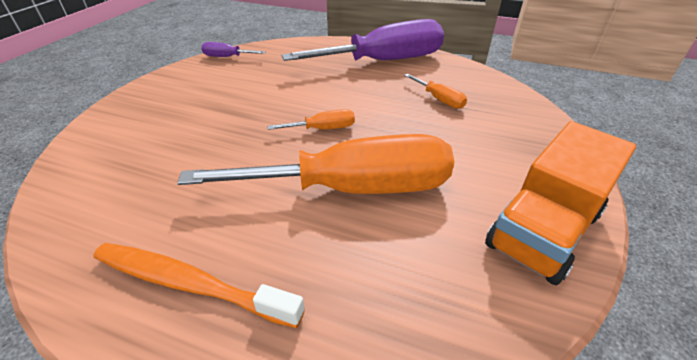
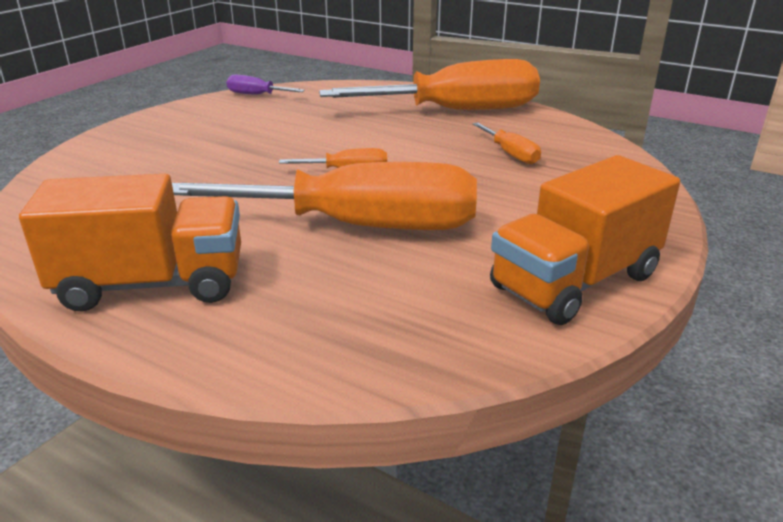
camera: 10 degrees right, 10 degrees down
(190, 284) = (152, 284): orange toothbrush -> orange truck
(384, 61) = (457, 111): purple screwdriver -> orange screwdriver

